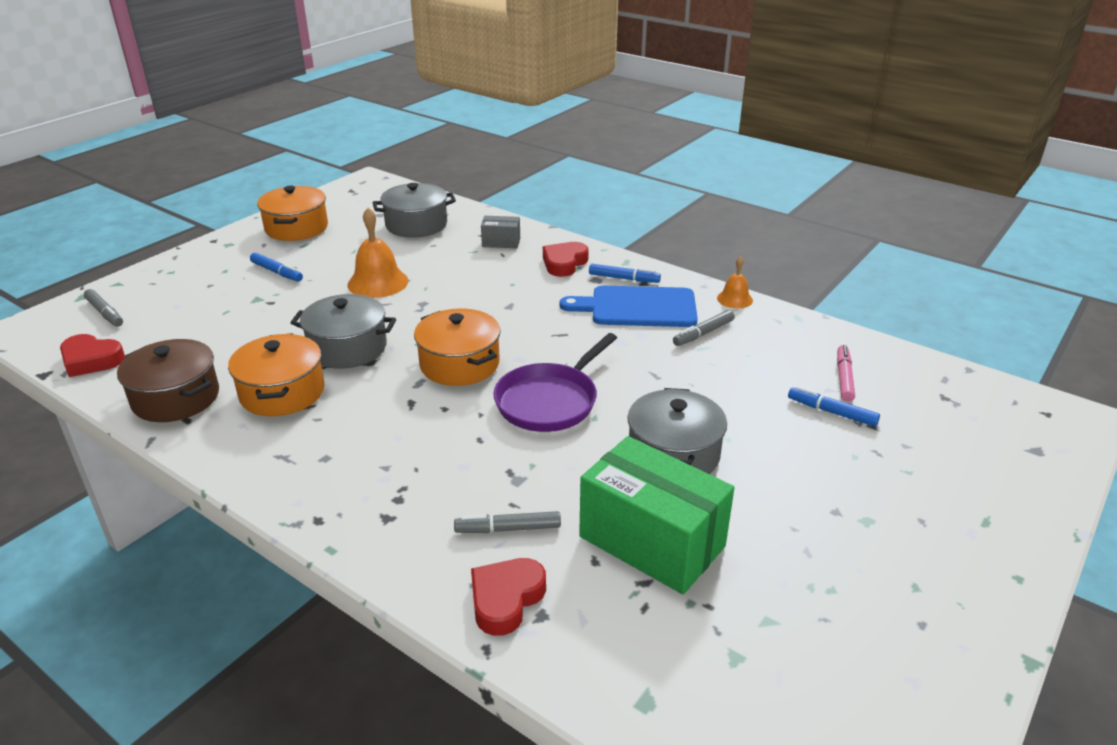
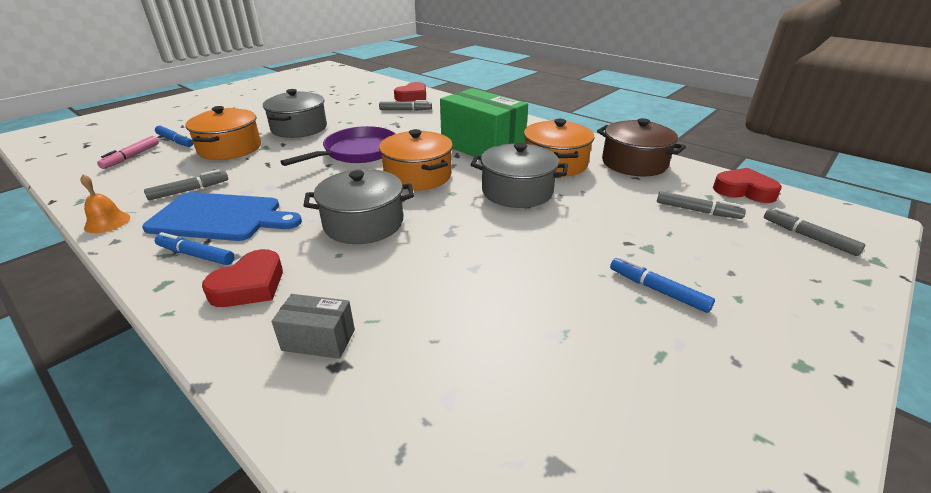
camera: 175 degrees left, 0 degrees up
(174, 334) = (697, 211): none -> grey marker
(296, 228) = (714, 415): orange pot -> orange pot (230, 148)
(378, 282) = (508, 265): orange bell -> none
(416, 225) = (466, 410): grey pot -> grey pot (363, 223)
(651, 542) = (340, 105): green box -> green box (482, 147)

